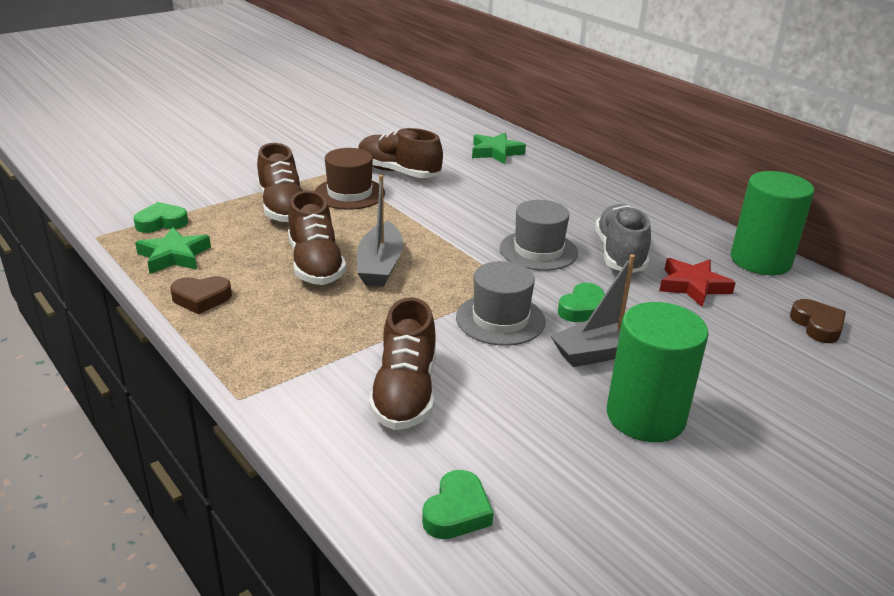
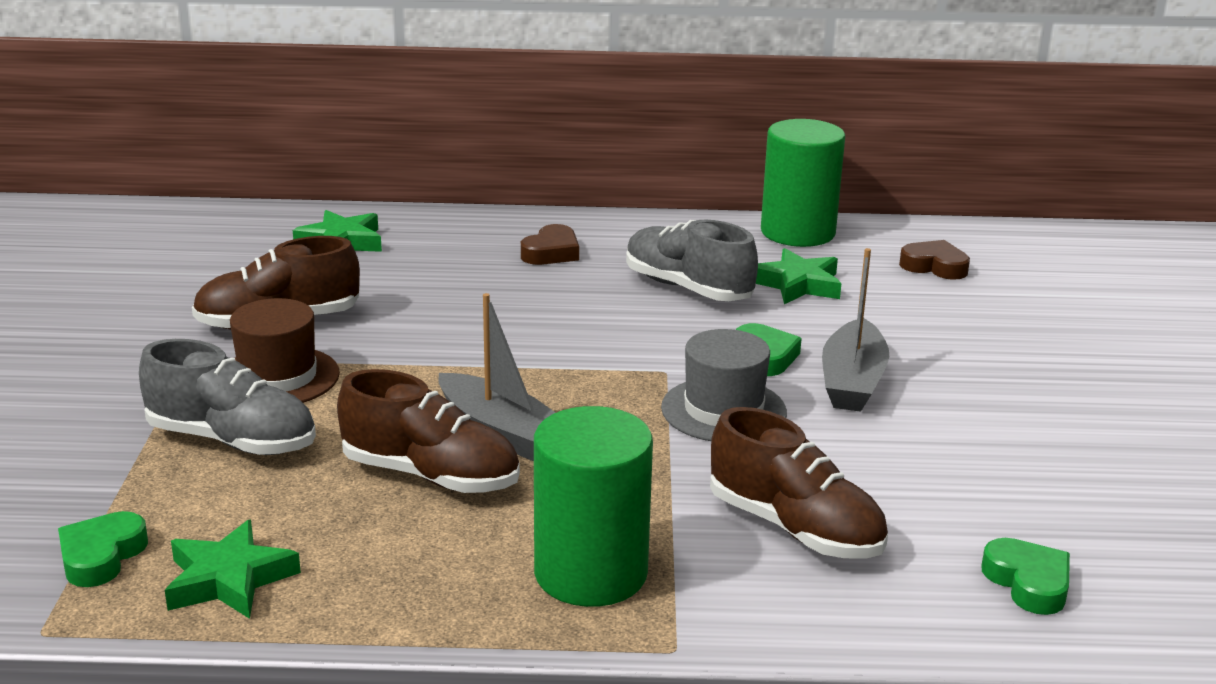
camera: 50 degrees left, 5 degrees down
(201, 298) = (390, 596): brown heart -> brown heart (551, 252)
(283, 208) = (232, 440): brown shoe -> grey shoe
(538, 250) = (614, 325): grey hat -> none
(645, 416) = (981, 414): green cylinder -> green cylinder (590, 573)
(693, 286) = (798, 284): red star -> green star

